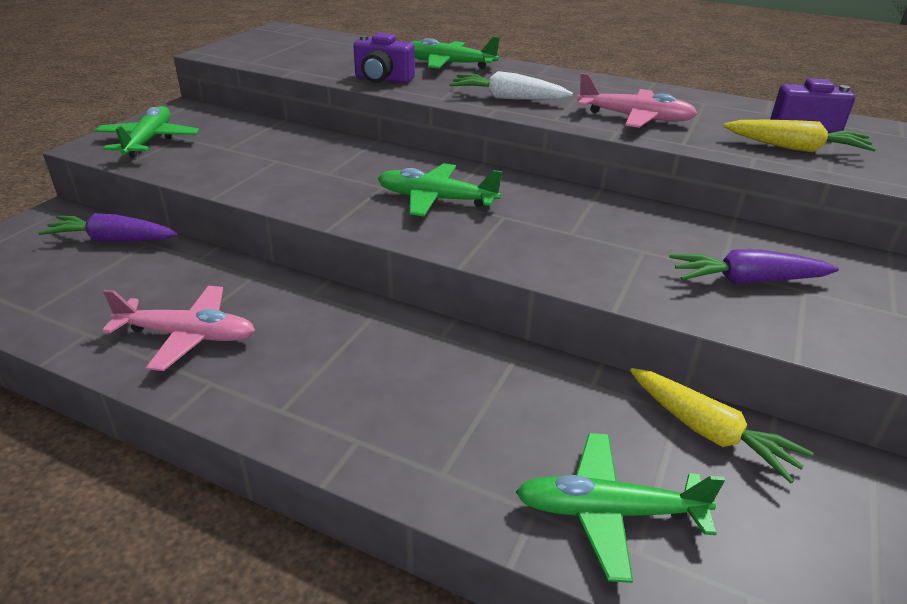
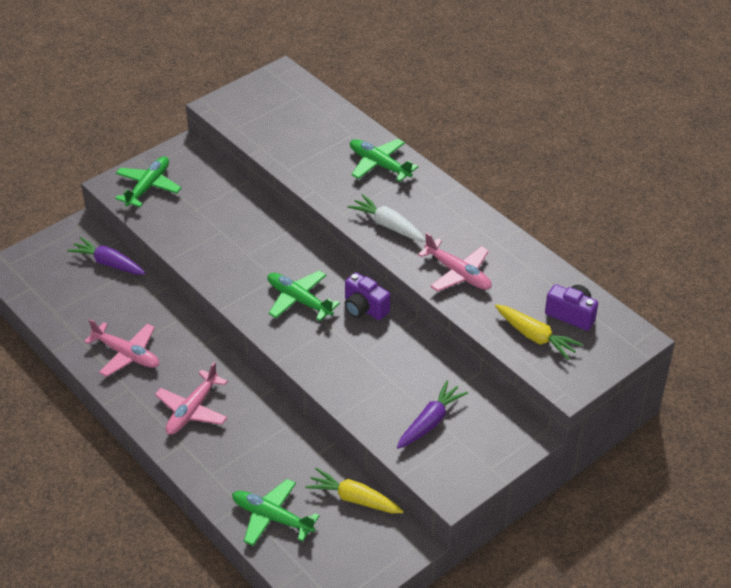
camera: 25 degrees right, 10 degrees up
(344, 382) = (192, 410): none -> pink plane
(383, 79) = (316, 177): purple camera -> purple camera (364, 308)
(709, 432) = (354, 499): yellow carrot -> yellow carrot turned 135 degrees clockwise
(746, 280) = (430, 422): purple carrot -> purple carrot turned 105 degrees clockwise

